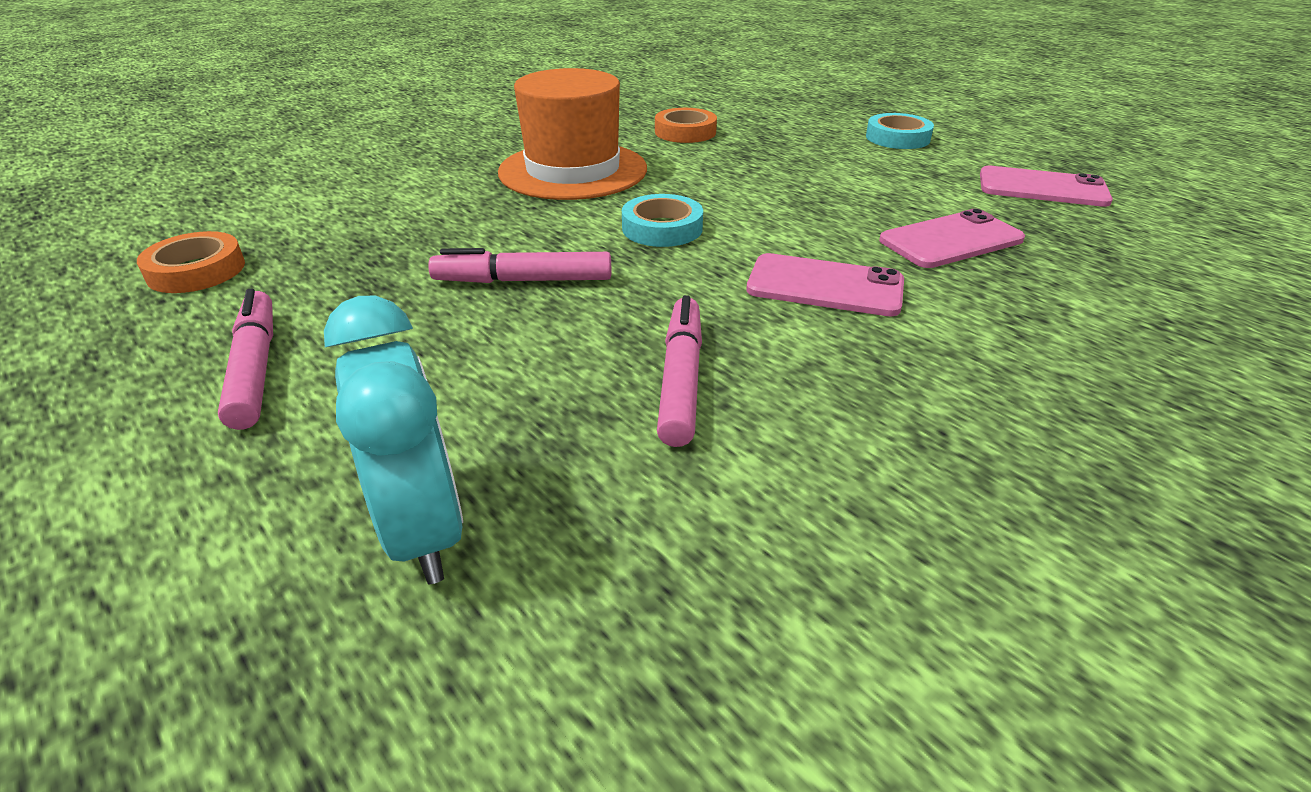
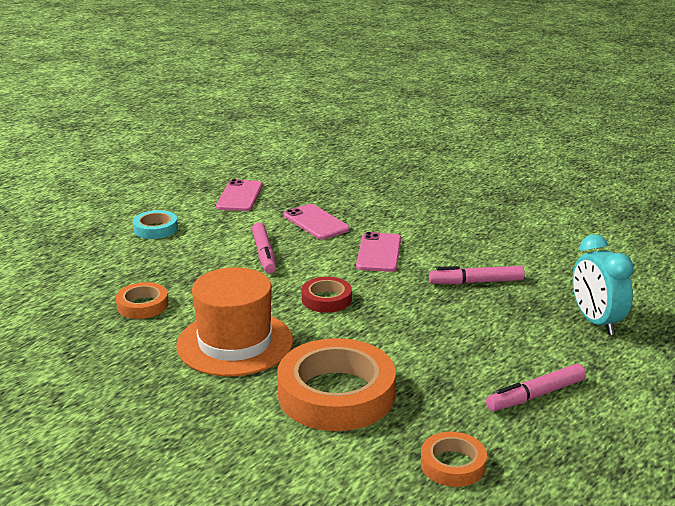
camera: 100 degrees left, 10 degrees down
(415, 216) = (336, 394): none -> orange tape
(423, 530) = (596, 322): turquoise clock -> turquoise clock turned 75 degrees counterclockwise
(523, 280) = (409, 334): pink marker -> pink marker (264, 254)
(662, 228) = (326, 299): turquoise tape -> red tape

